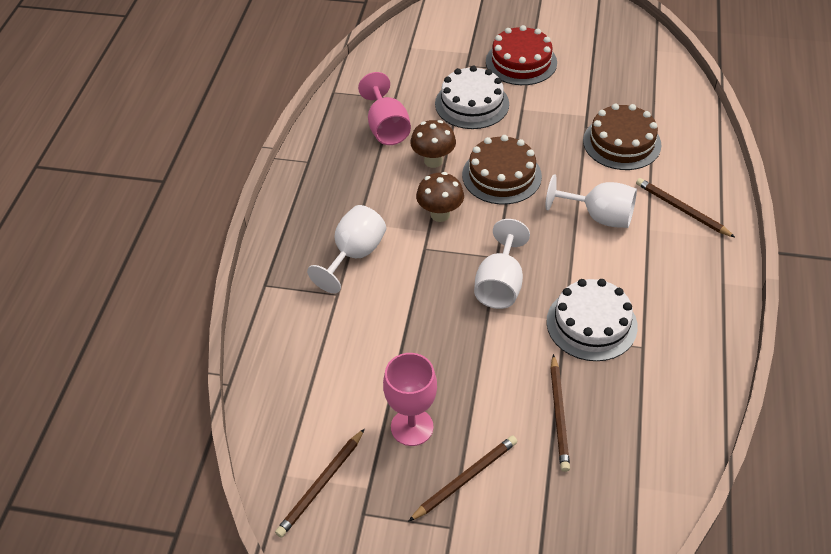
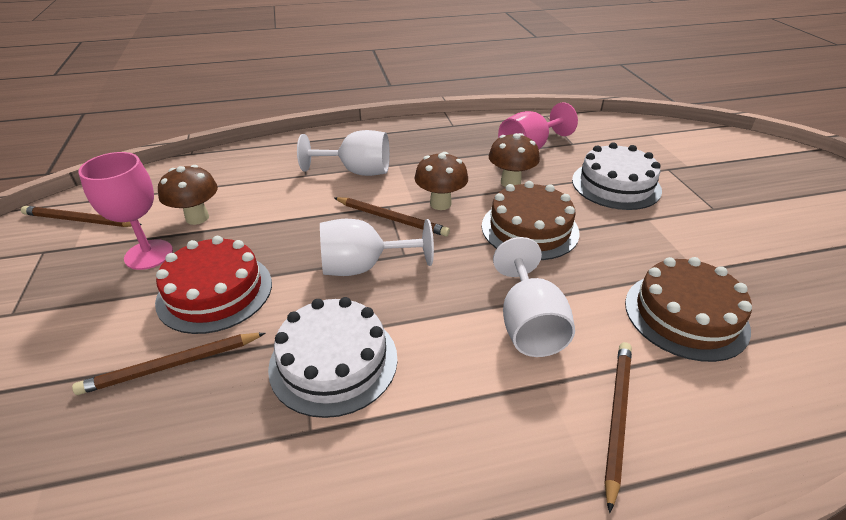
camera: 65 degrees right, 10 degrees down
(369, 387) = (197, 218): none -> brown mushroom
(465, 479) = (77, 308): brown pencil -> brown pencil (391, 218)
(521, 62) = (721, 200): red cake -> red cake (215, 292)

